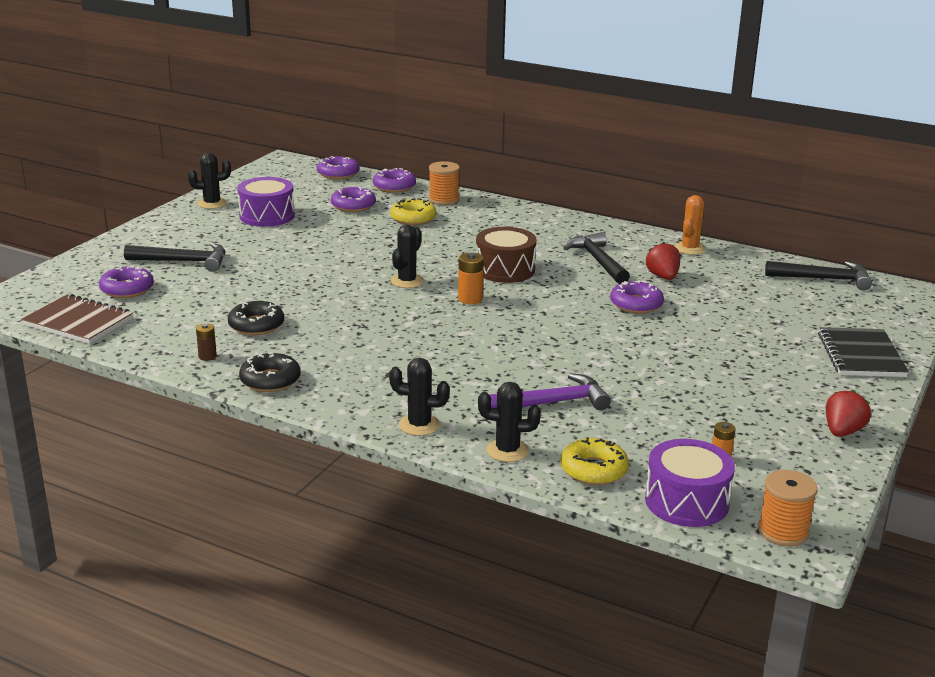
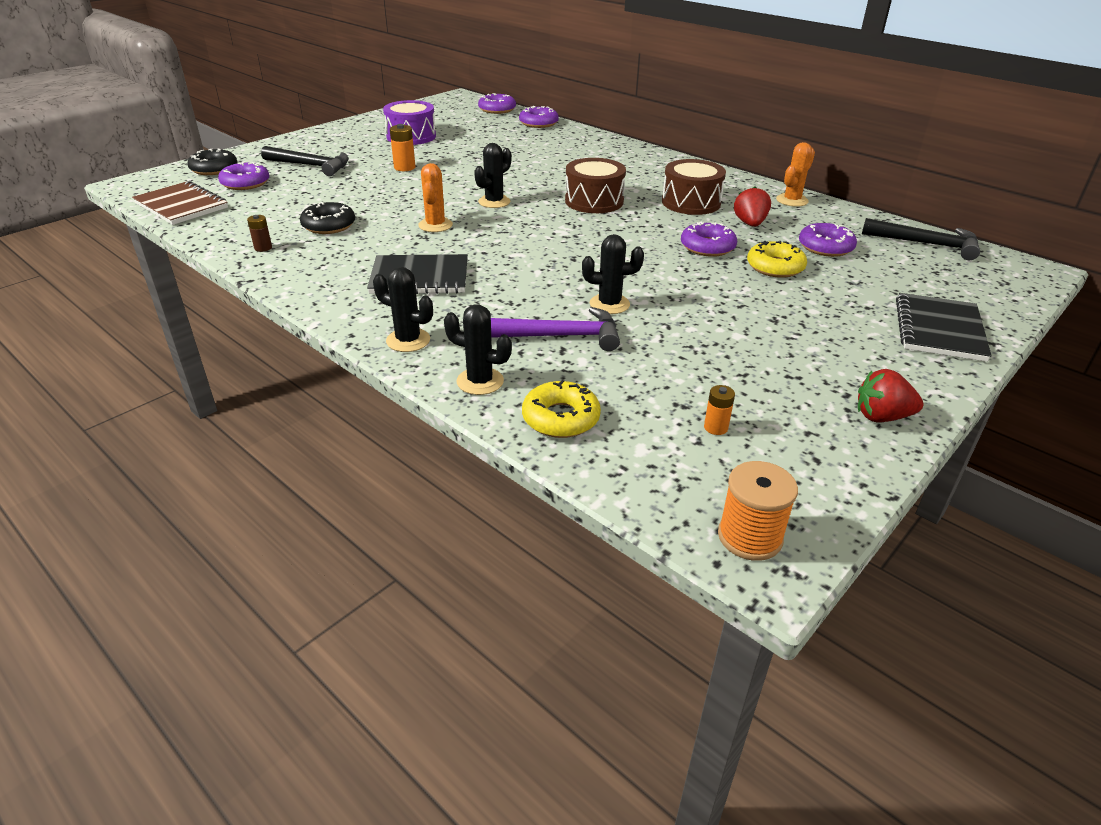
camera: 15 degrees right, 10 degrees up
(212, 203) = (373, 123): black cactus -> black cactus (609, 304)
(270, 380) = (300, 277): black donut -> black donut (214, 169)
(353, 206) = (491, 135): purple donut -> purple donut (825, 247)
(365, 312) = (435, 225): none -> orange cactus
(388, 366) = (420, 278): none -> black notebook
(413, 218) = (537, 150): yellow donut -> yellow donut (775, 267)
(444, 200) = (576, 137): orange spool -> none
(470, 299) = (543, 224): orange battery -> orange battery (404, 167)
(598, 261) = (691, 202): black hammer -> brown drum
(686, 501) = (647, 475): purple drum -> none
(842, 431) = (882, 417): red strawberry -> red strawberry turned 135 degrees counterclockwise

